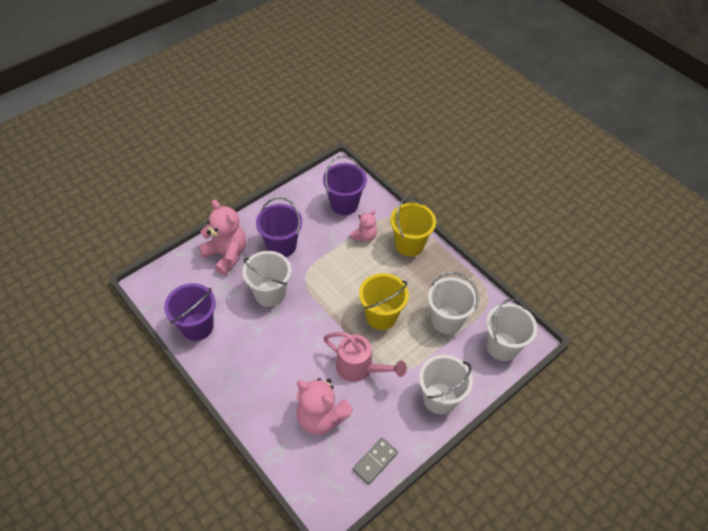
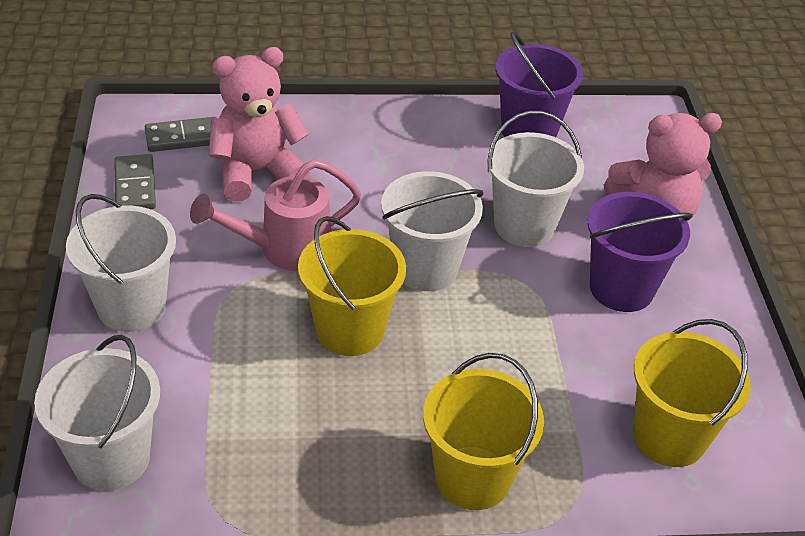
camera: 125 degrees right, 10 degrees down
(324, 471) = (183, 138): none -> grey domino
(344, 204) = (669, 437): purple bucket -> yellow bucket
(364, 236) = (553, 417): pink teddy bear -> none
(446, 320) = (249, 414): white bucket -> white bucket (425, 268)

